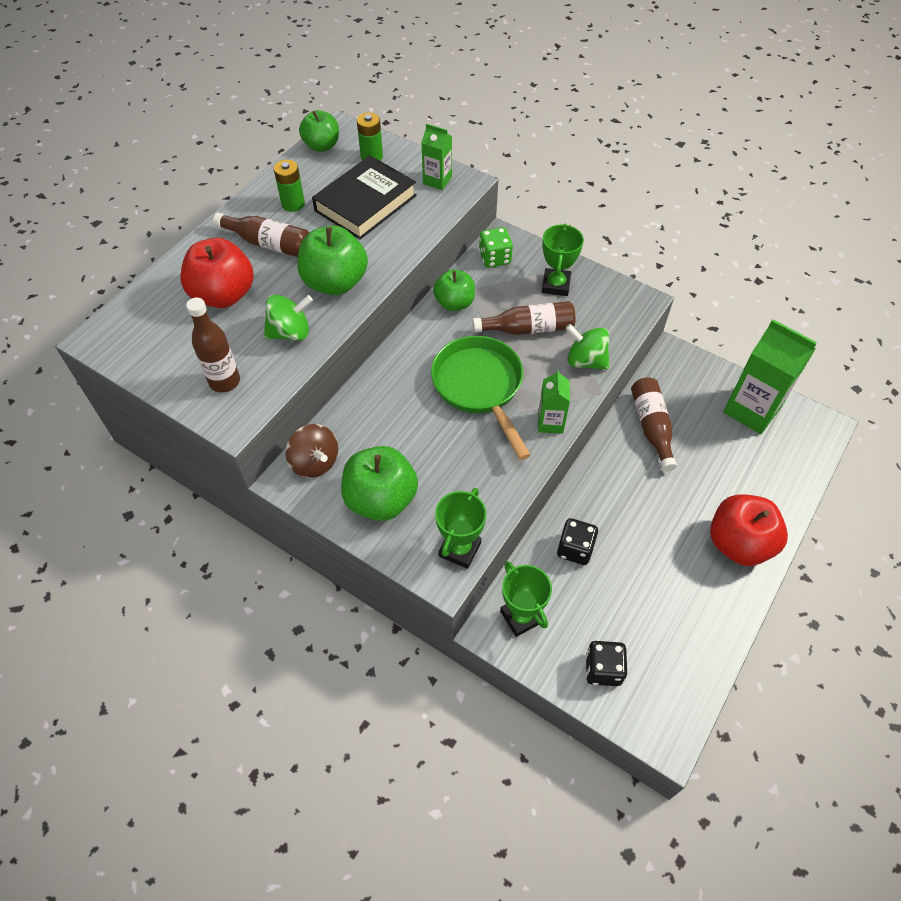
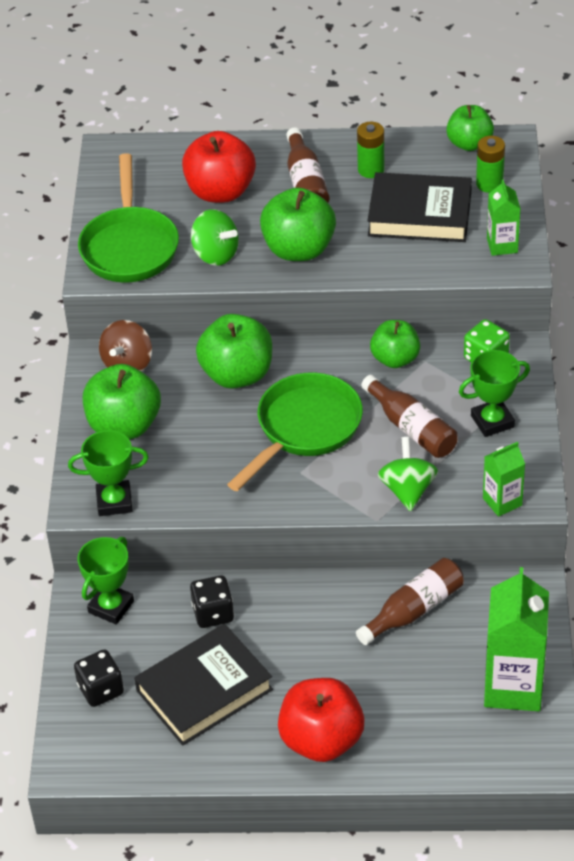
camera: 60 degrees right, 10 degrees down
(224, 381) = (129, 246): brown bottle -> green pan
(389, 398) = (237, 374): none -> green apple
(550, 422) = (305, 498): green carton -> green carton (502, 502)
(647, 595) = (204, 690): none -> black book

